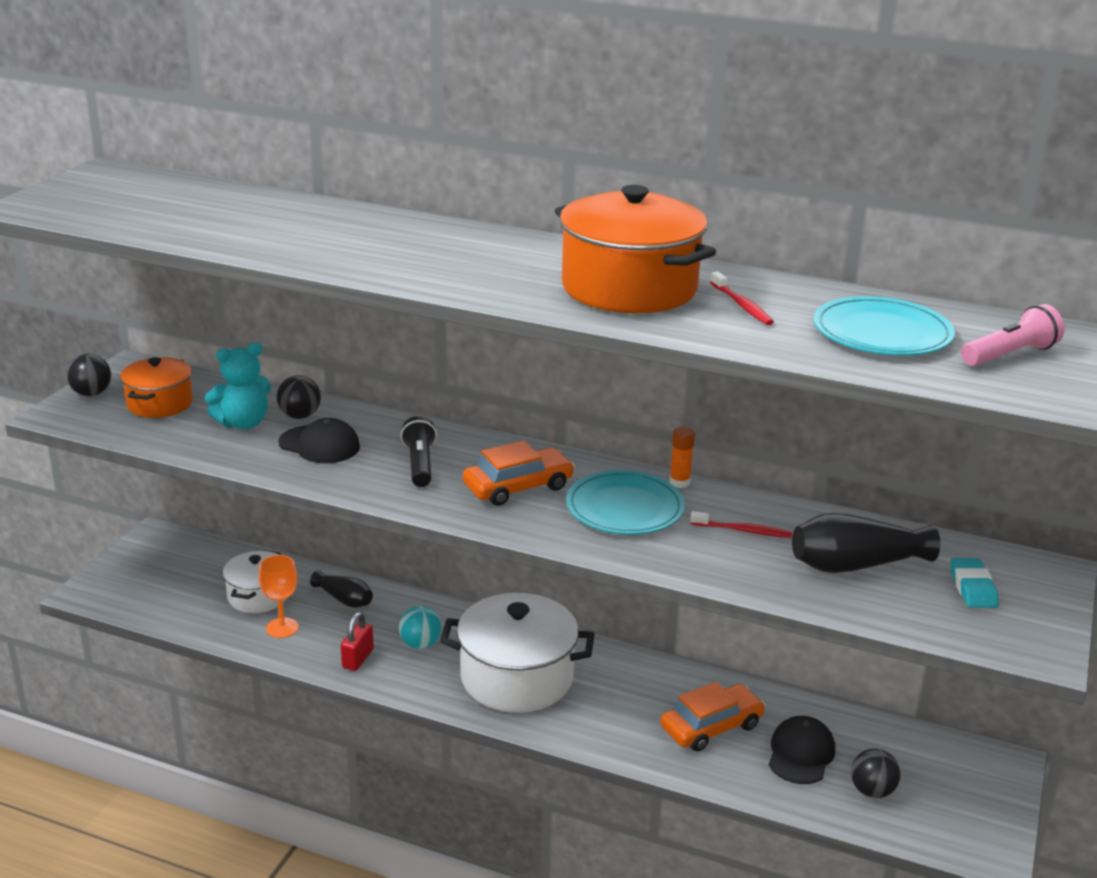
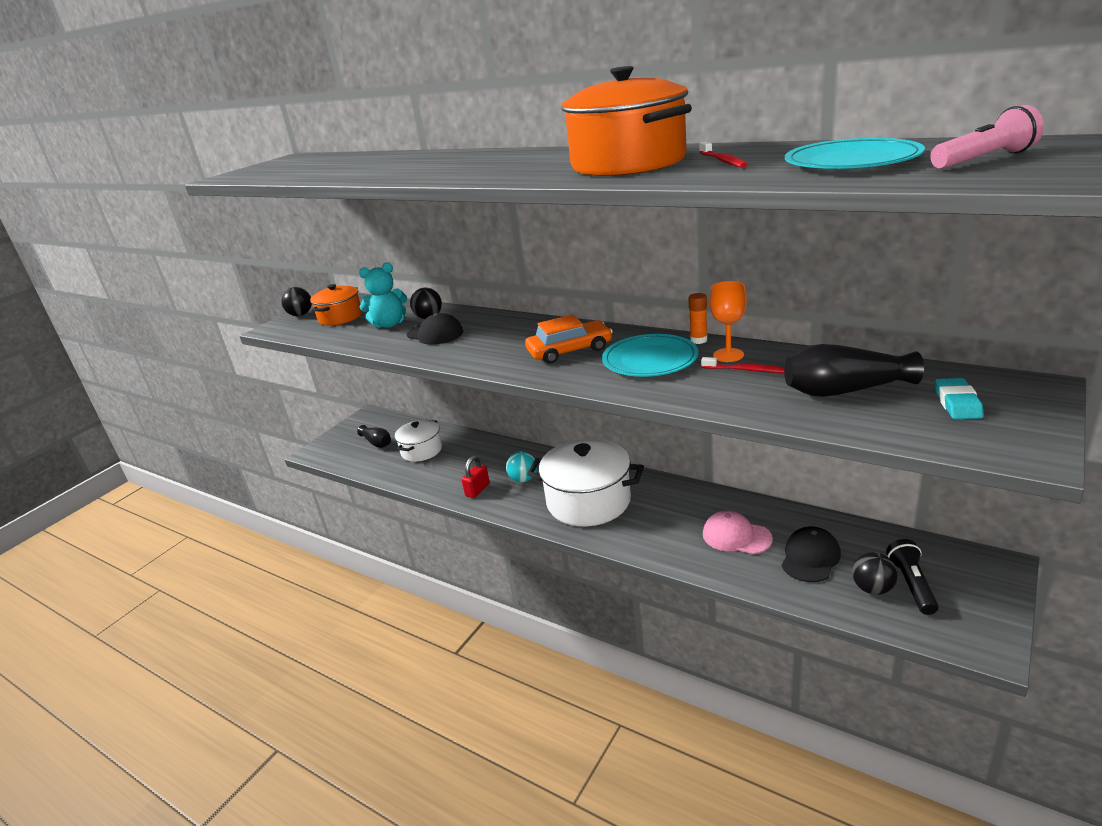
camera: 15 degrees right, 0 degrees up
(282, 628) = (431, 470): orange goblet -> orange goblet (728, 355)
(344, 599) = (478, 451): black vase -> black vase (377, 443)
(420, 464) = (501, 341): black flashlight -> black flashlight (911, 585)
(711, 727) = (736, 536): orange car -> pink cap

